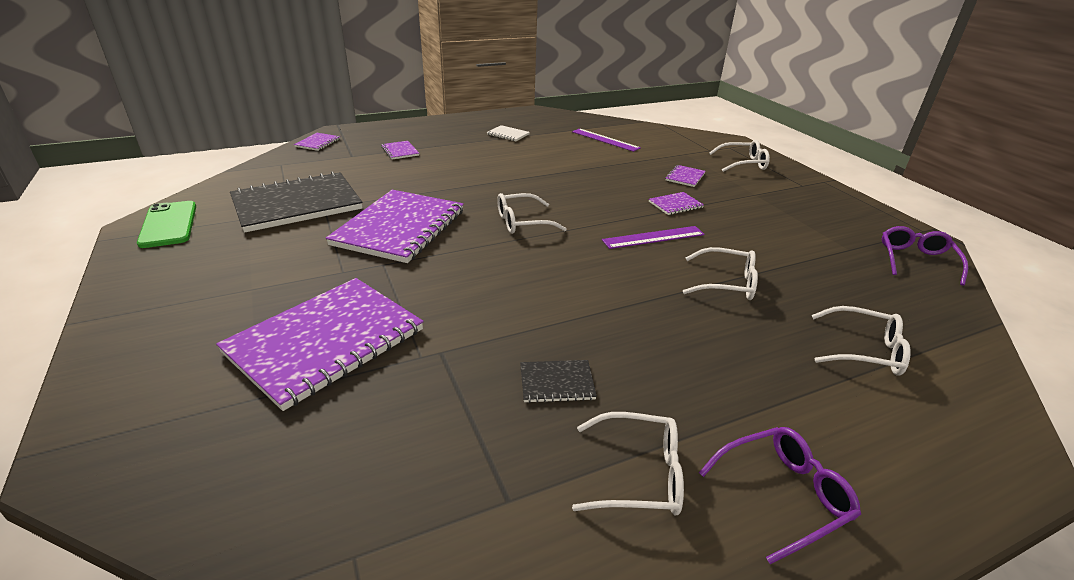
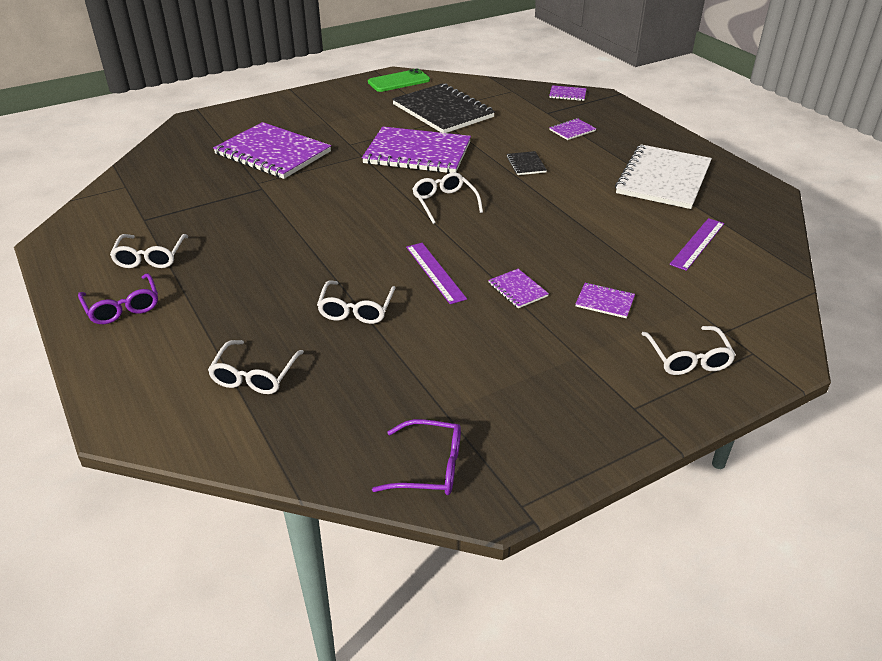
camera: 85 degrees right, 5 degrees up
(508, 134) = (663, 179): white notebook -> white notebook, size x2.38
(557, 382) = (229, 229): black notebook -> black notebook (526, 164)

